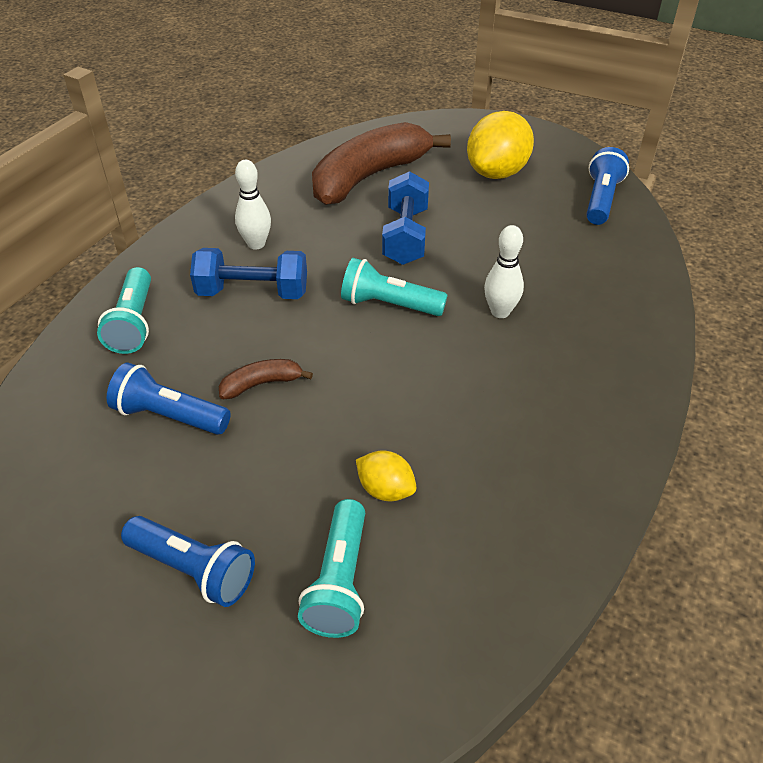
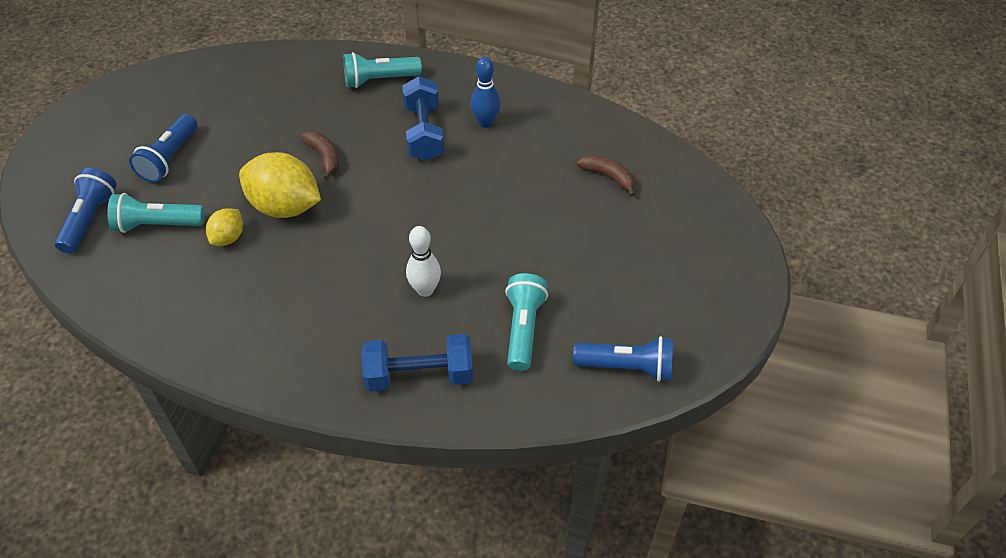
camera: 80 degrees right, 5 degrees up
(169, 416) = (291, 119): blue flashlight -> blue flashlight (89, 219)
(256, 244) = (485, 122): white bowling pin -> blue bowling pin
(369, 177) = (608, 177): brown banana -> brown banana, size x0.43
(389, 305) = (422, 215): turquoise flashlight -> turquoise flashlight (523, 329)
(405, 236) = (520, 214): blue dumbbell -> blue dumbbell (419, 375)
(497, 172) = (649, 274): yellow lemon -> yellow lemon (285, 207)

